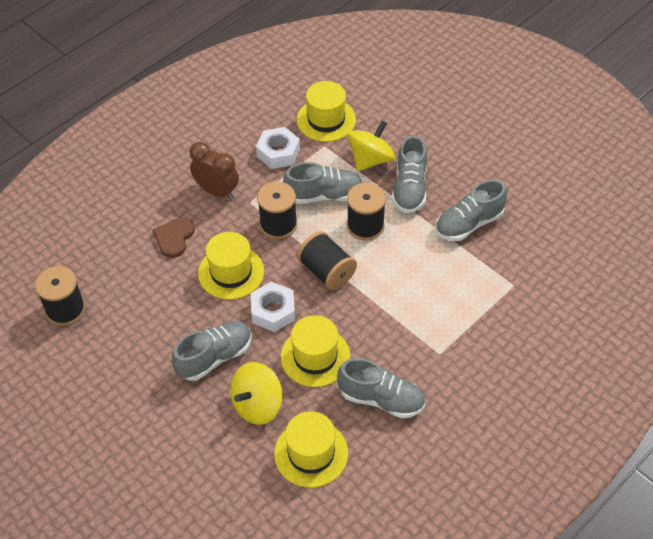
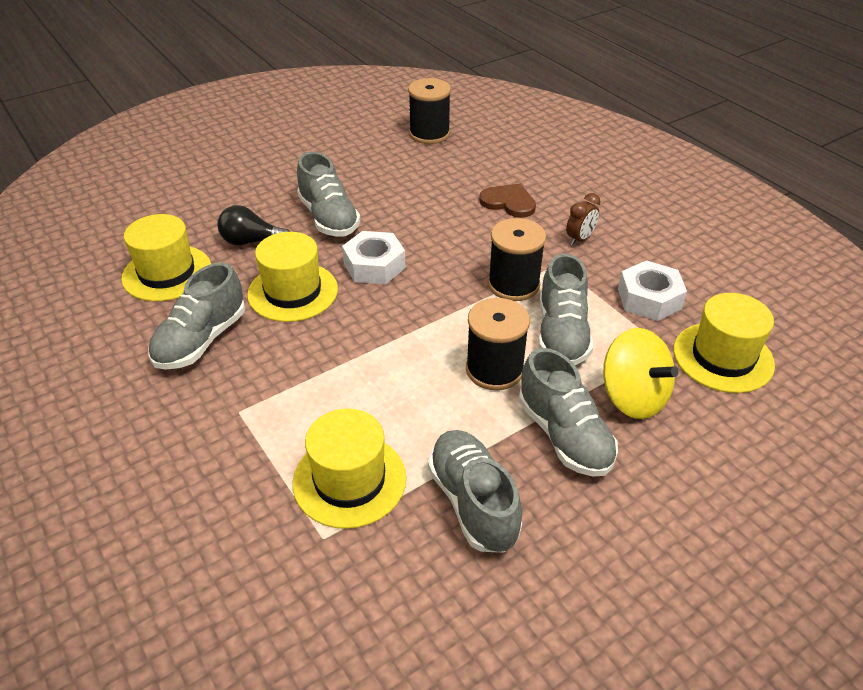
camera: 100 degrees right, 10 degrees down
(217, 191) = (580, 239): brown clock -> brown clock, size x0.59
(231, 272) = (445, 239): yellow hat -> yellow hat (349, 480)
(257, 405) = (251, 241): yellow spinning top -> black light bulb
(327, 271) = (421, 319): black spool -> none
(409, 188) = (564, 435): grey shoe -> grey shoe turned 135 degrees counterclockwise

